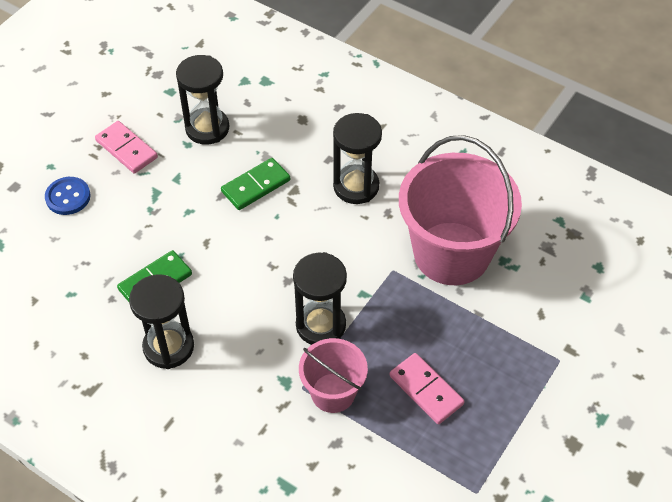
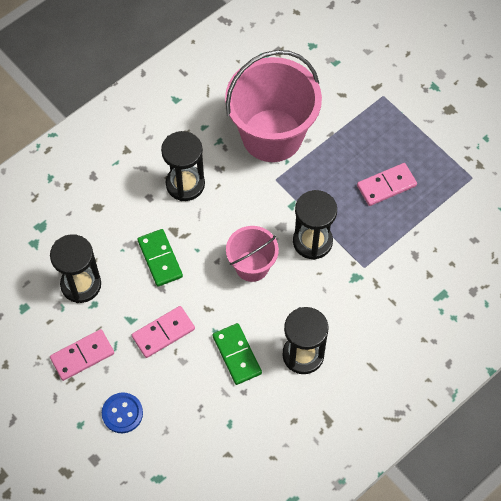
camera: 75 degrees left, 10 degrees up
(167, 210) = (163, 333): none -> pink domino
(333, 393) = (373, 247): pink bucket -> pink bucket (252, 266)

